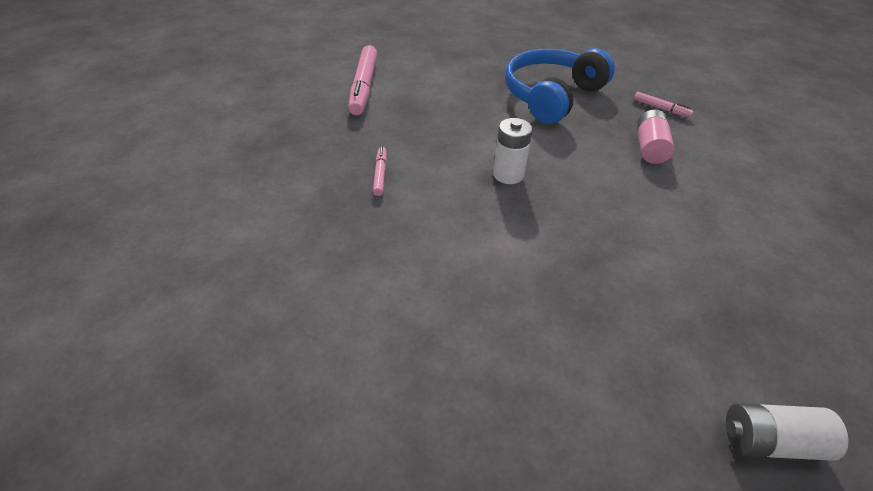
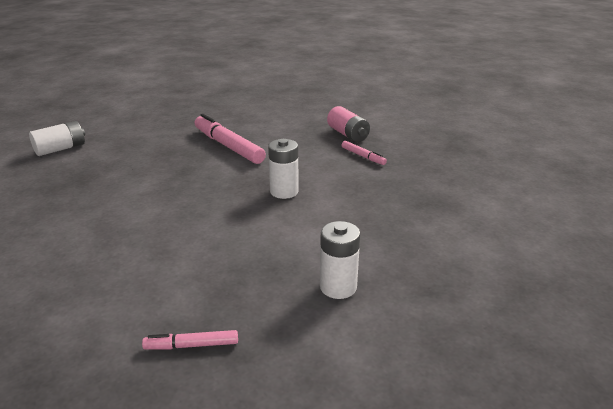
camera: 140 degrees right, 15 degrees down
(364, 87) = (501, 201): pink marker -> pink marker (228, 146)
(551, 96) = (338, 287): blue headphones -> white battery
(650, 147) = (180, 273): pink battery -> pink battery (348, 134)

